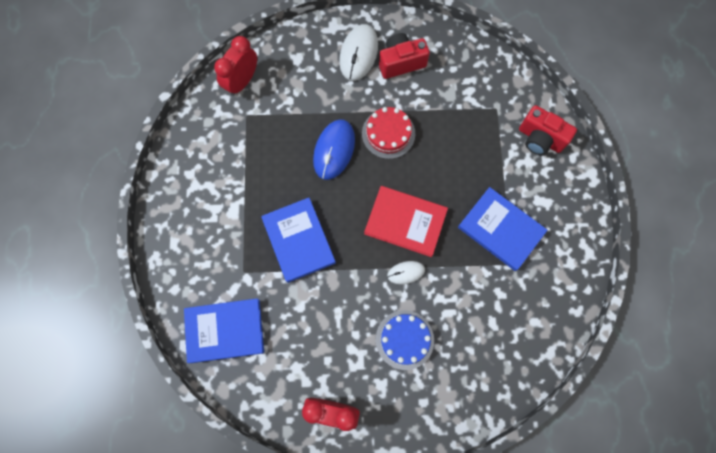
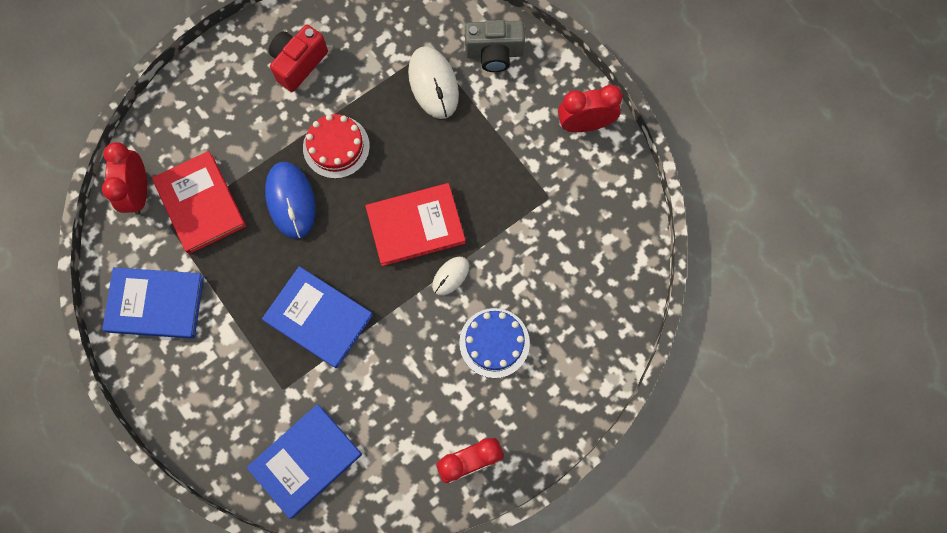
camera: 35 degrees left, 0 degrees up
(275, 114) = (200, 204): none -> red book
(358, 54) = (246, 82): white mouse -> white mouse (433, 84)
(500, 230) = (515, 170): blue book -> blue book (155, 304)
(540, 139) = (494, 53): red camera -> grey camera
(572, 229) = (585, 124): none -> red clock

